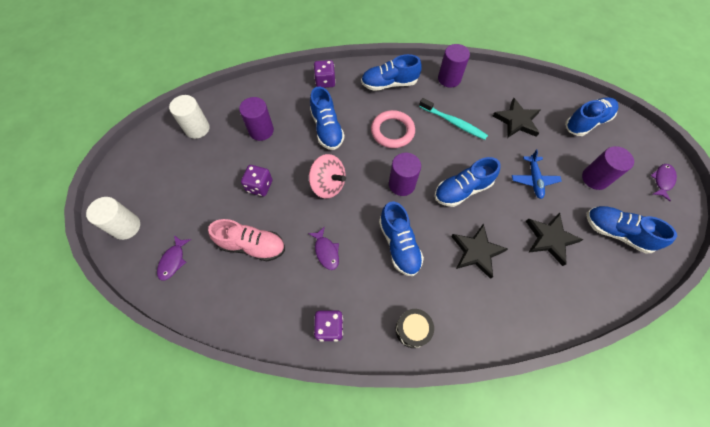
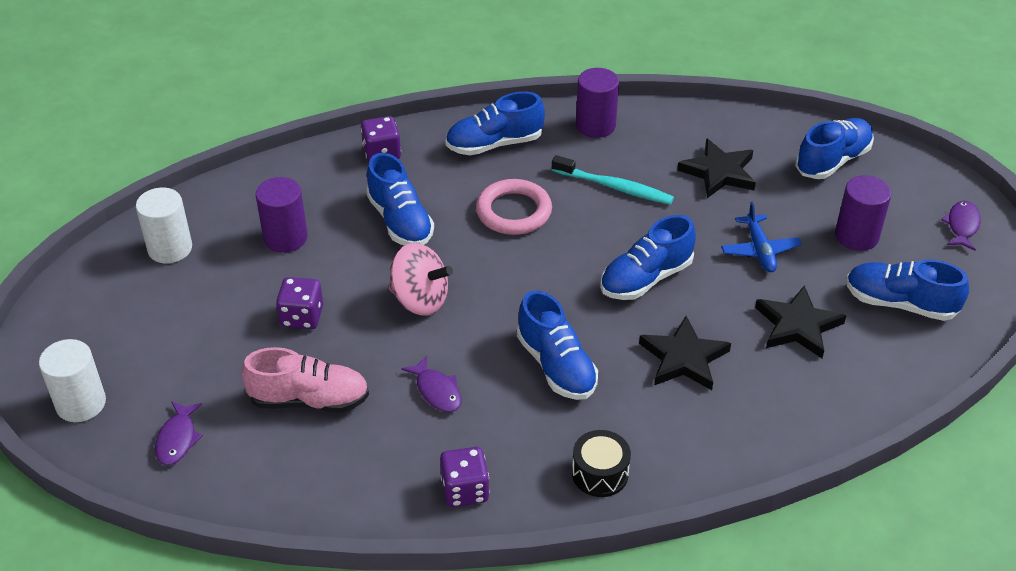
camera: 10 degrees left, 20 degrees down
(401, 184) = (544, 284): purple cylinder -> none

